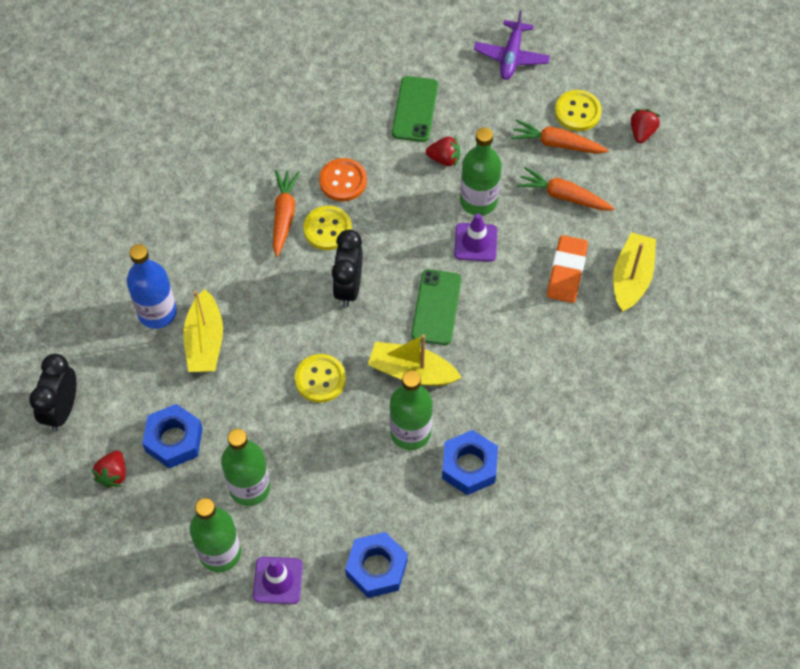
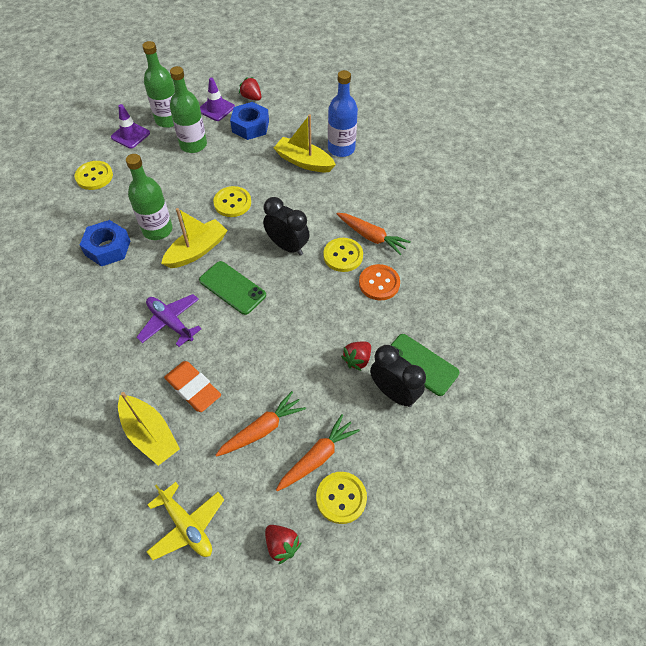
camera: 120 degrees right, 5 degrees down
(62, 409) = (308, 92): black clock -> black clock (393, 393)
(376, 568) = (94, 176): blue nut -> yellow button
(475, 242) = (266, 340): purple traffic cone -> purple traffic cone (216, 109)
(478, 201) = (301, 362): green bottle -> none
(511, 56) = (439, 476): purple plane -> purple plane (170, 322)
(678, 202) = (187, 526): none -> yellow plane

